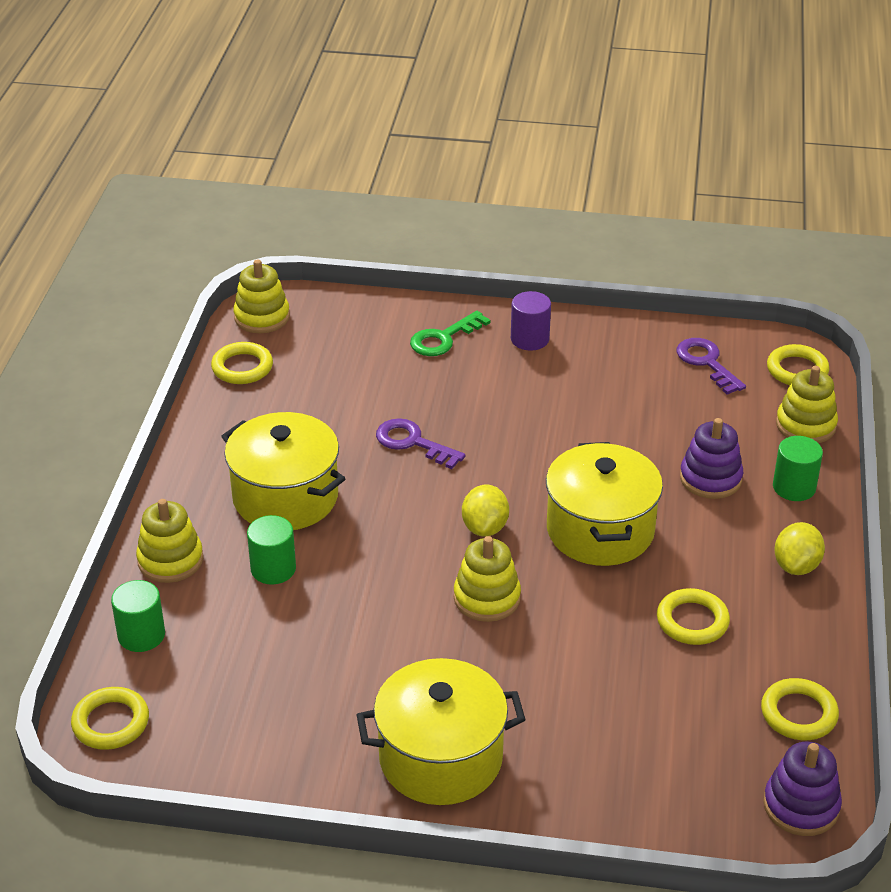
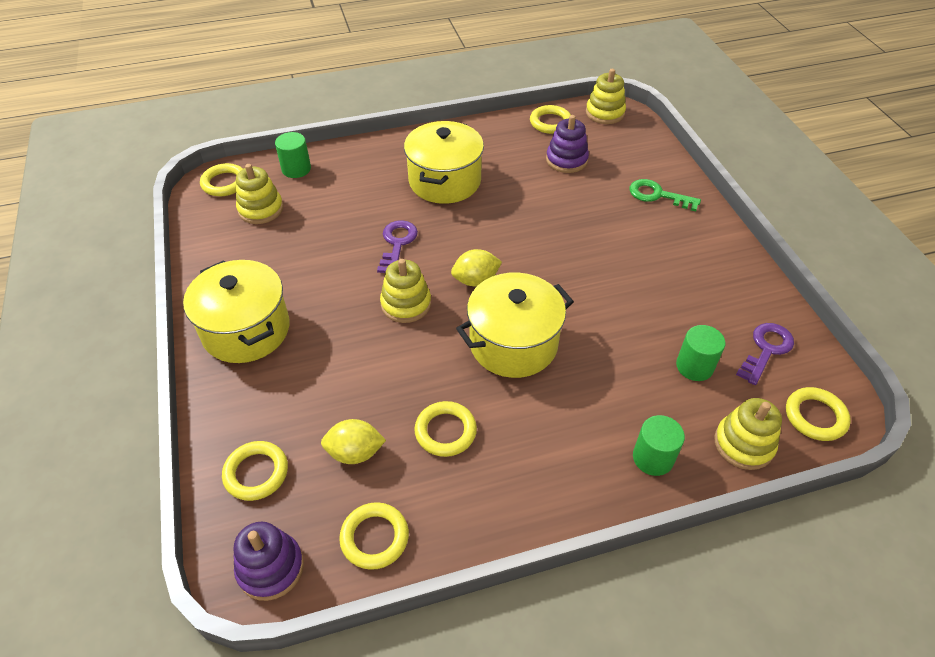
camera: 65 degrees right, 10 degrees up
(170, 560) = (362, 157): yellow stacking toy -> yellow stacking toy (261, 209)
(273, 569) = (378, 199): green cylinder -> green cylinder (694, 366)
(413, 443) = (536, 217): purple key -> purple key (397, 244)
(529, 339) = (697, 237): purple cylinder -> none
(673, 793) = (256, 473): none -> yellow ring
(710, 478) = (621, 395): purple stacking toy -> purple stacking toy (566, 160)
(796, 566) = (553, 487): yellow lemon -> yellow lemon (355, 452)

